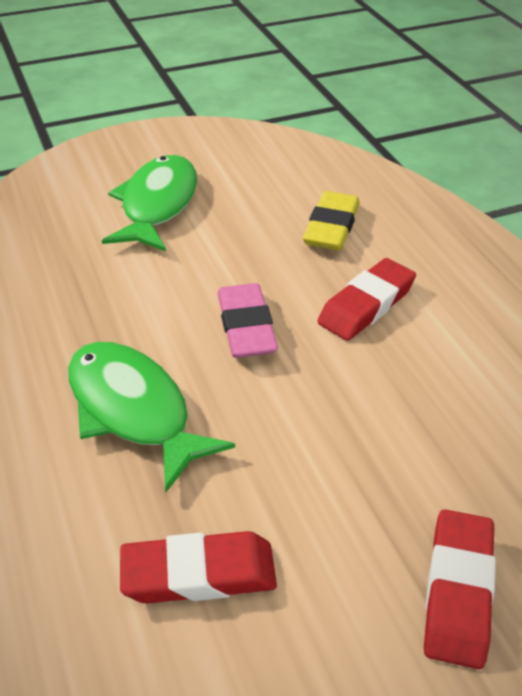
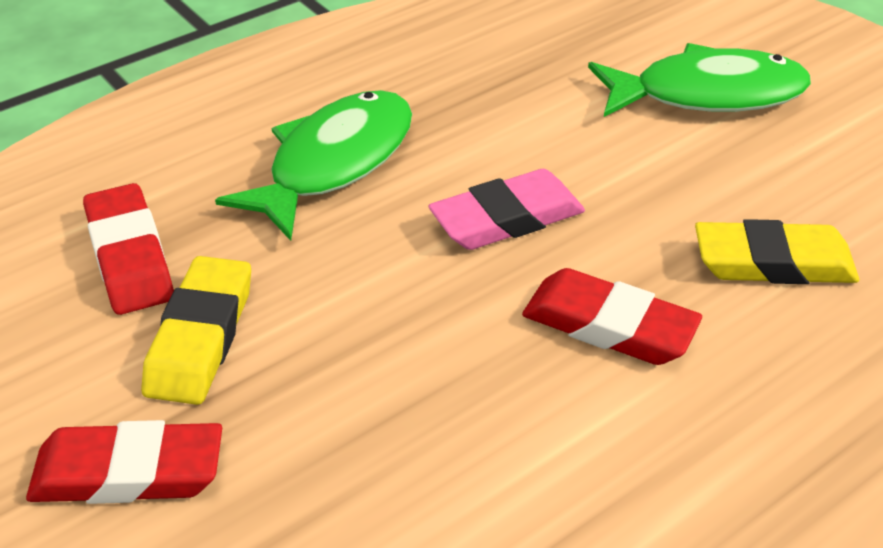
camera: 75 degrees right, 0 degrees up
(320, 528) = (200, 337): none -> yellow eraser

